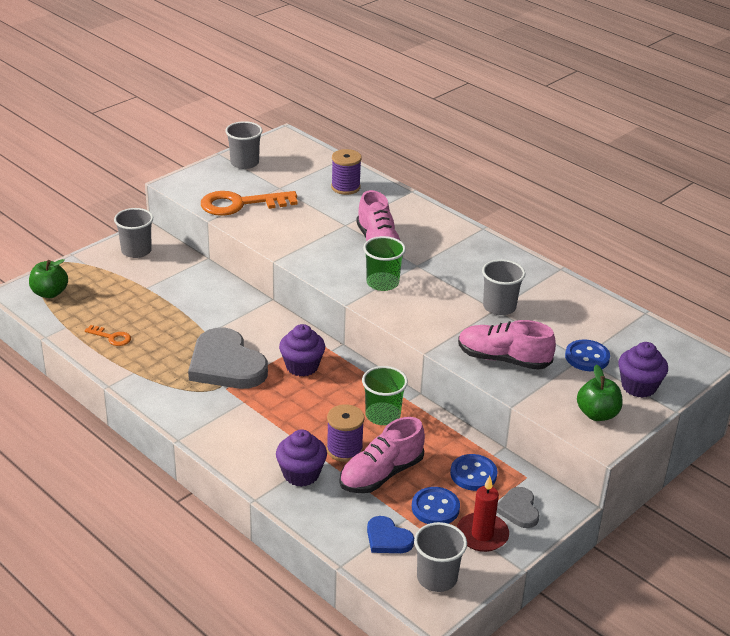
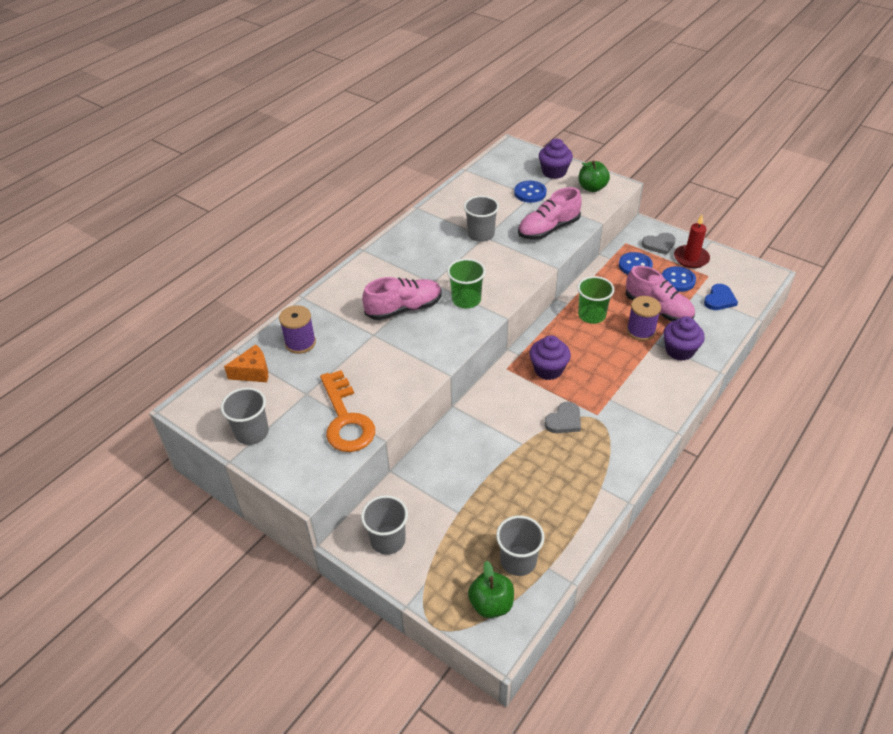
camera: 95 degrees left, 10 degrees up
(111, 337) = (553, 520): orange key -> none
(226, 364) = (564, 420): grey heart -> grey heart, size x0.50
(315, 164) = (253, 372): none -> orange cheese
(437, 578) = (741, 274): grey cup -> grey cup (518, 561)
(503, 359) = (548, 229): pink shoe -> pink shoe turned 45 degrees clockwise

